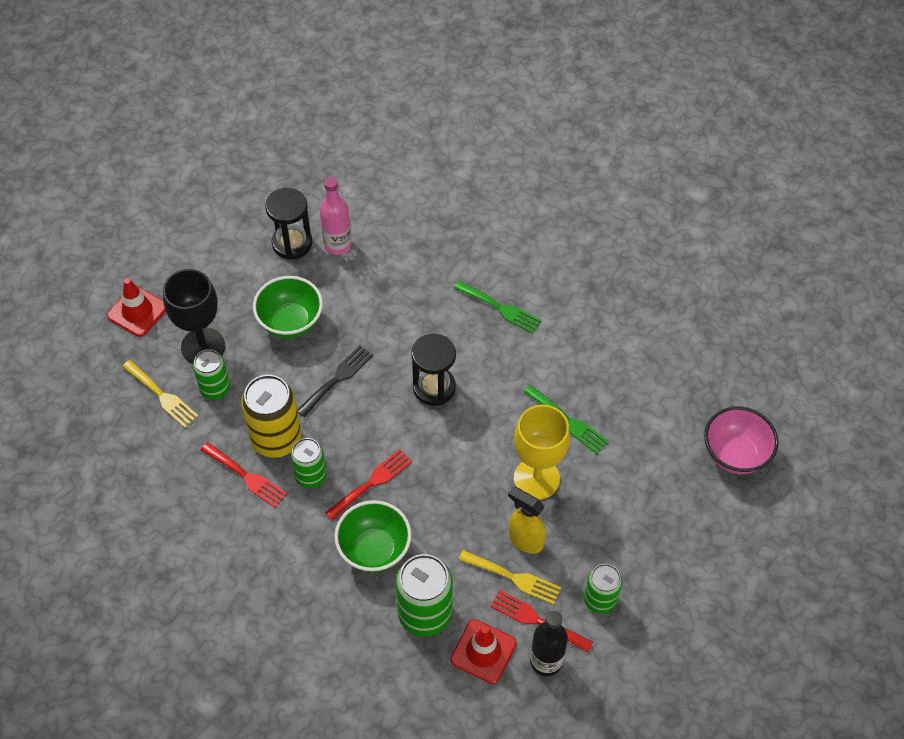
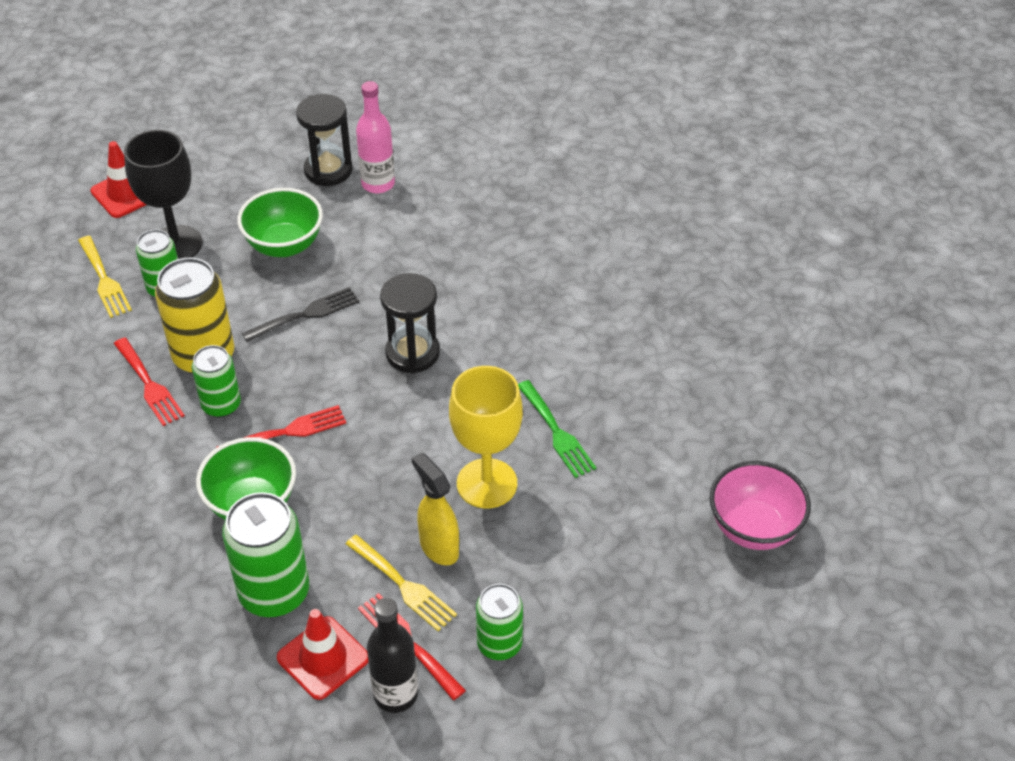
camera: 20 degrees right, 10 degrees down
(500, 308) = (533, 292): green fork -> none

